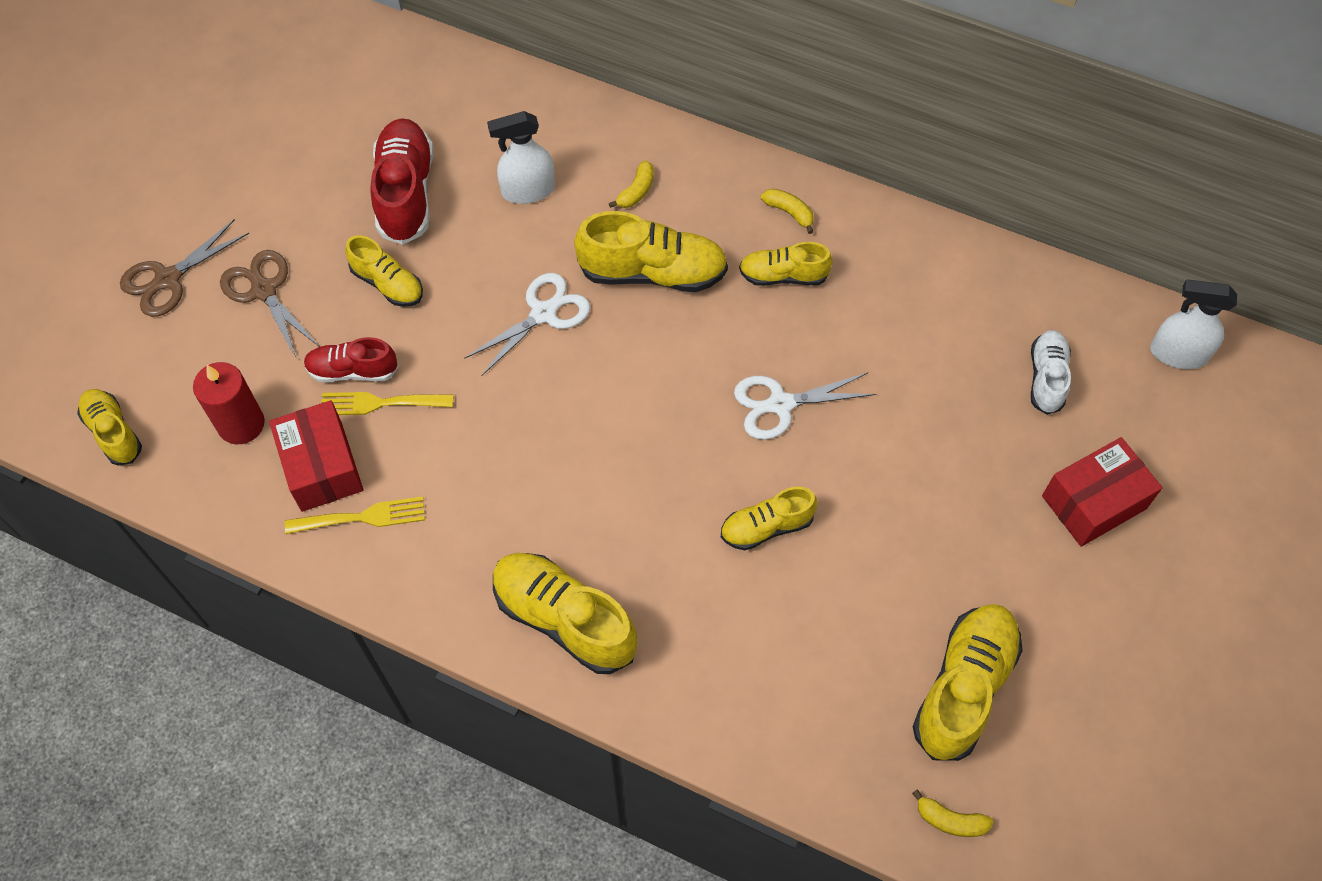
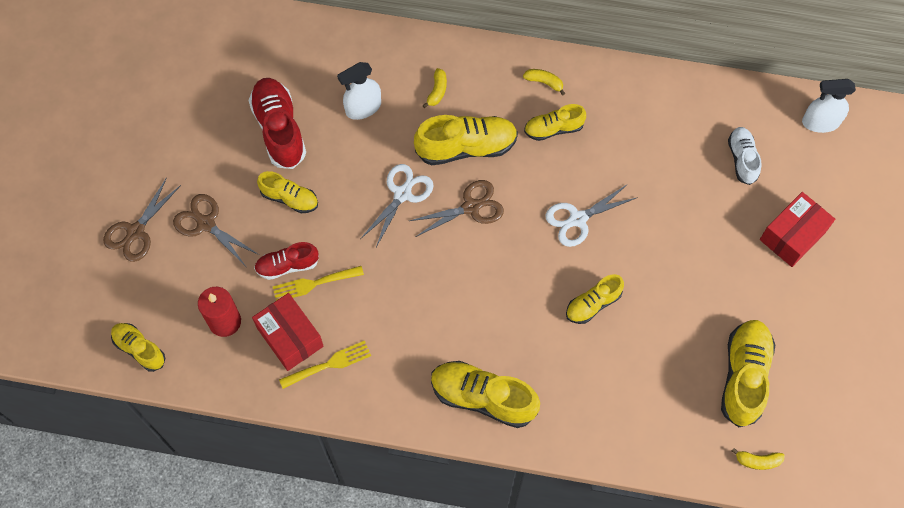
camera: 15 degrees left, 5 degrees up
(633, 353) = (471, 207): none -> brown scissors

